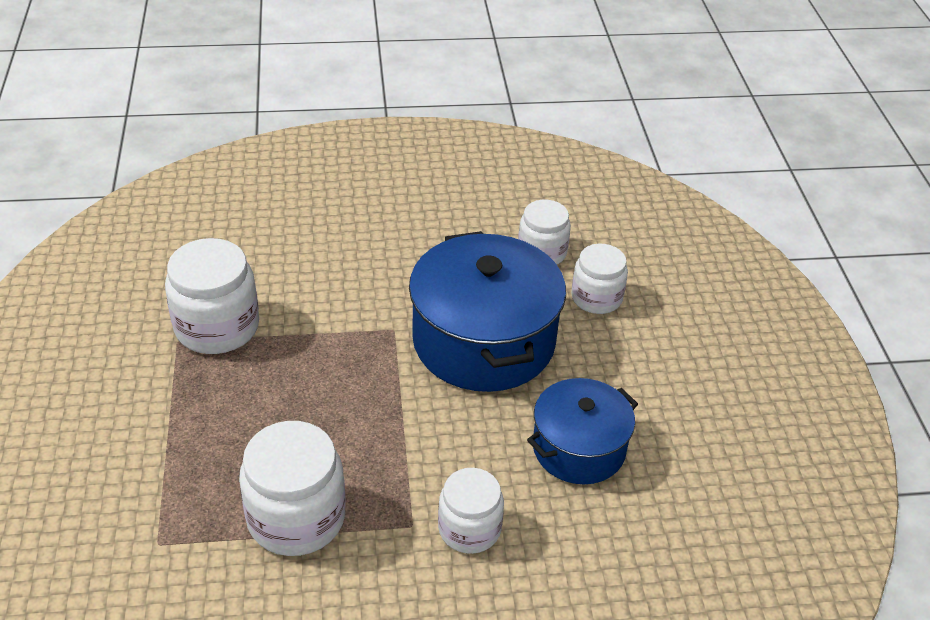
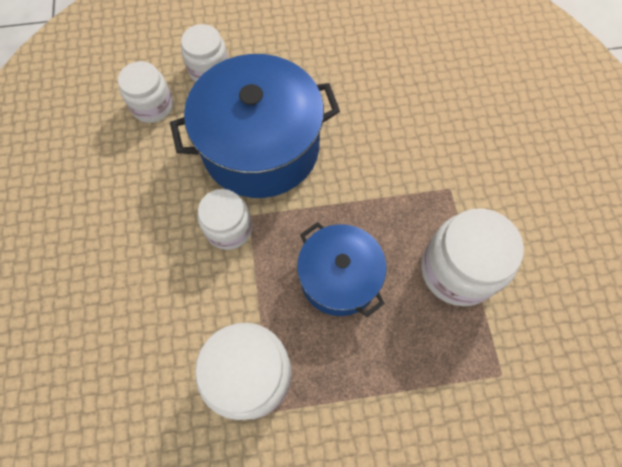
camera: 90 degrees left, 25 degrees up
(469, 529) = (446, 152): white jar -> white jar (229, 228)
(579, 448) = (365, 86): blue pot -> blue pot (339, 278)

